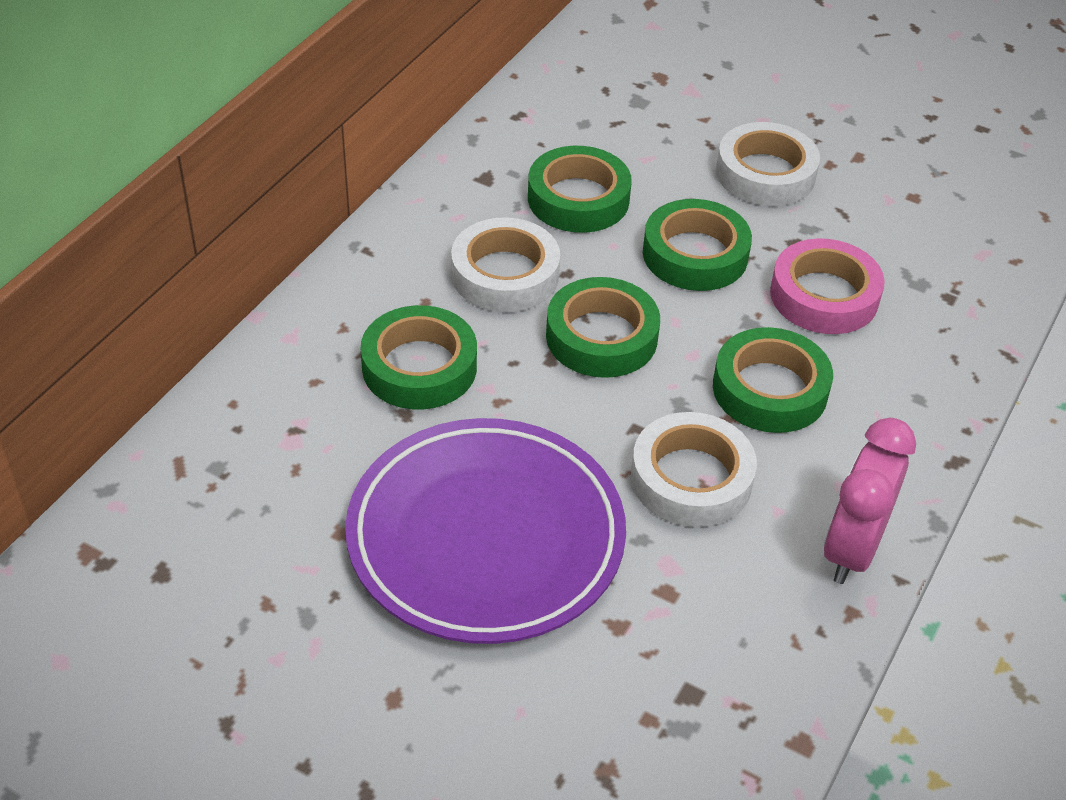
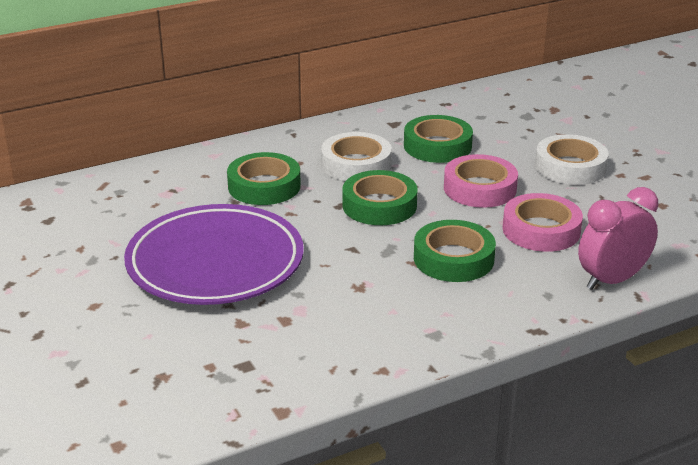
camera: 35 degrees right, 15 degrees down
(691, 478) = (357, 279): white tape -> none
(695, 254) = (479, 188): green tape -> pink tape
(852, 549) = (417, 343): pink clock -> pink clock (612, 280)

